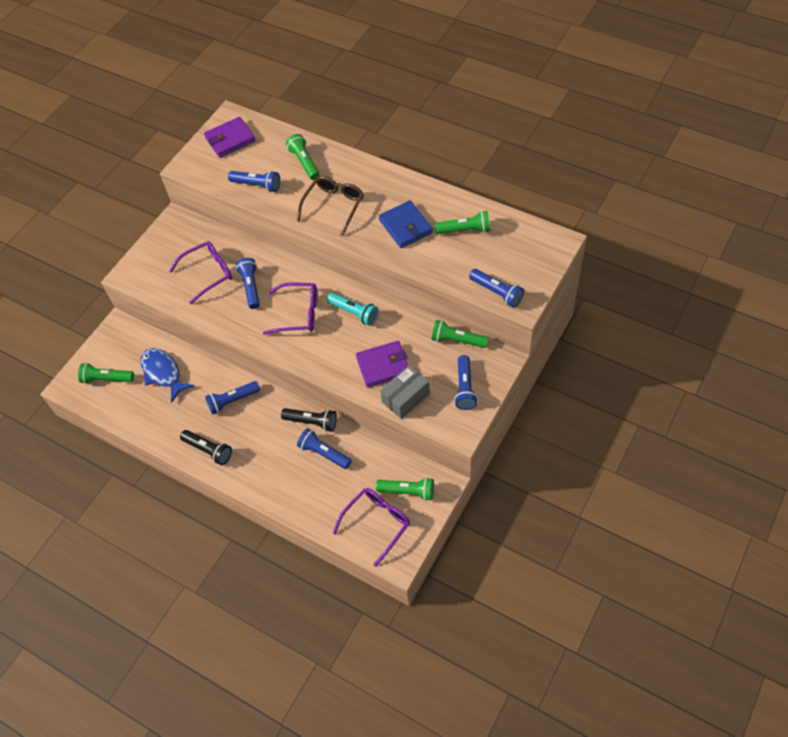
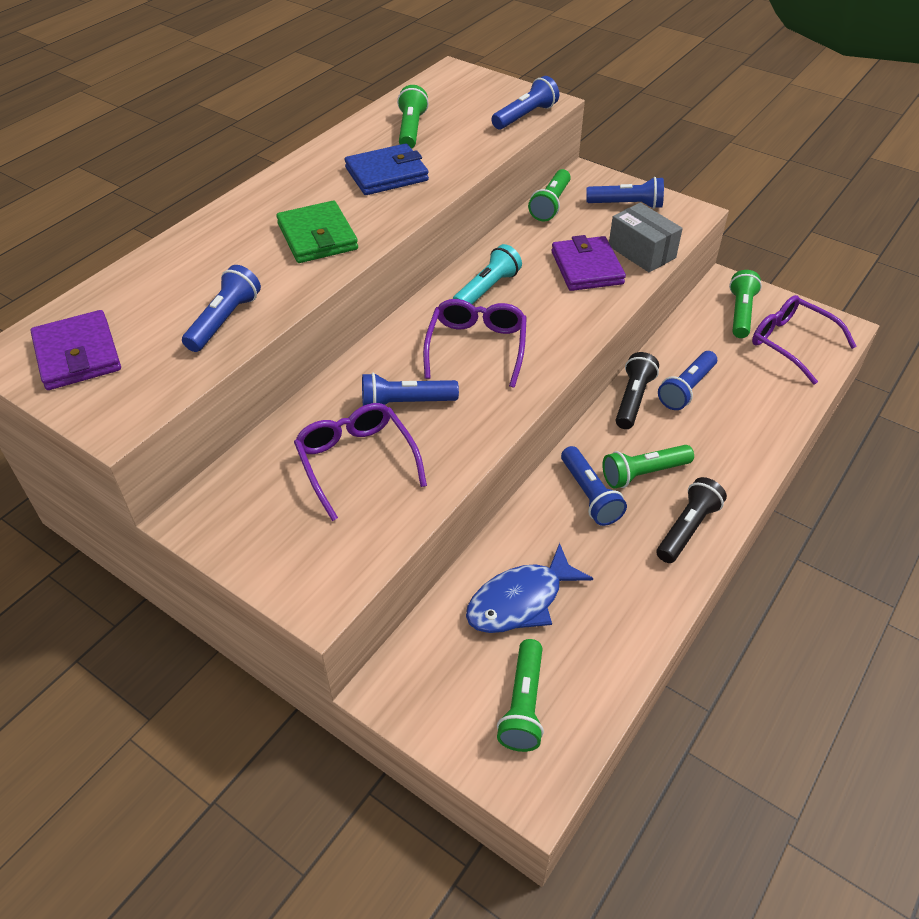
camera: 90 degrees left, 10 degrees down
(304, 162) = (198, 263): green flashlight -> green flashlight (643, 473)
(333, 206) = (317, 237): brown glasses -> green wallet

